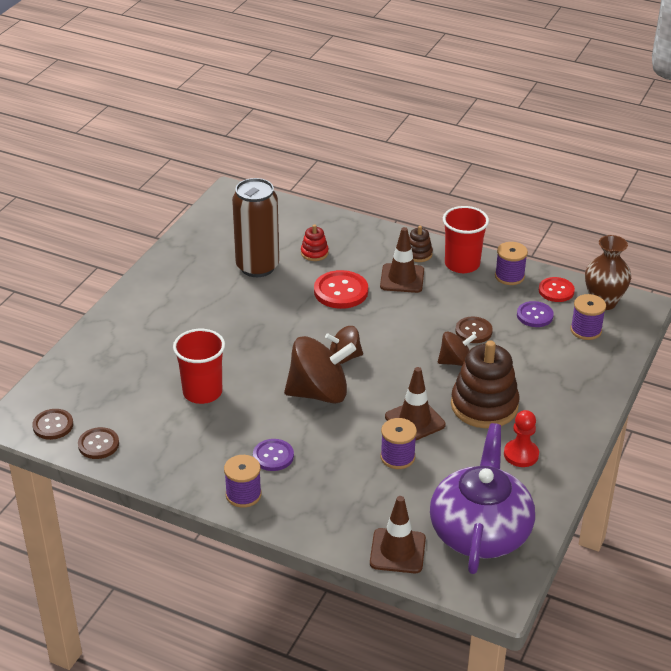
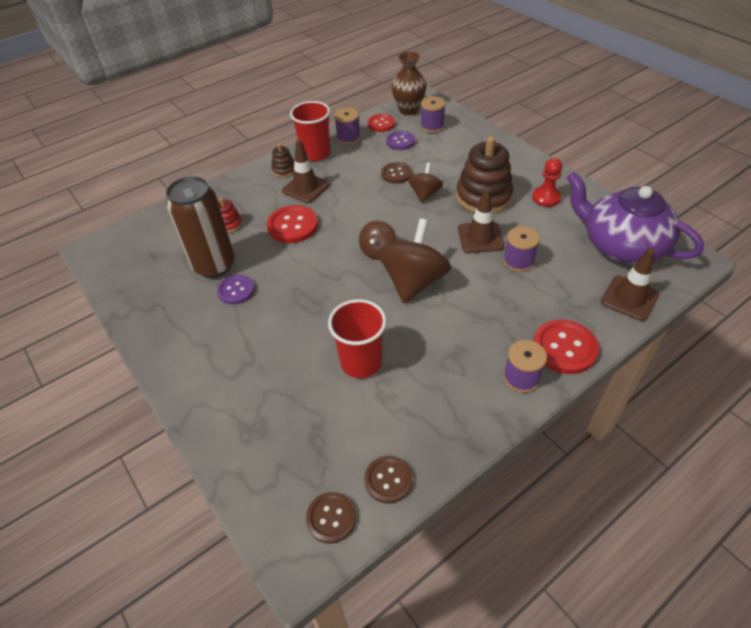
camera: 60 degrees left, 10 degrees up
(273, 456) = (479, 339): purple button -> purple button (236, 290)
(297, 516) = (564, 348): none -> red button

